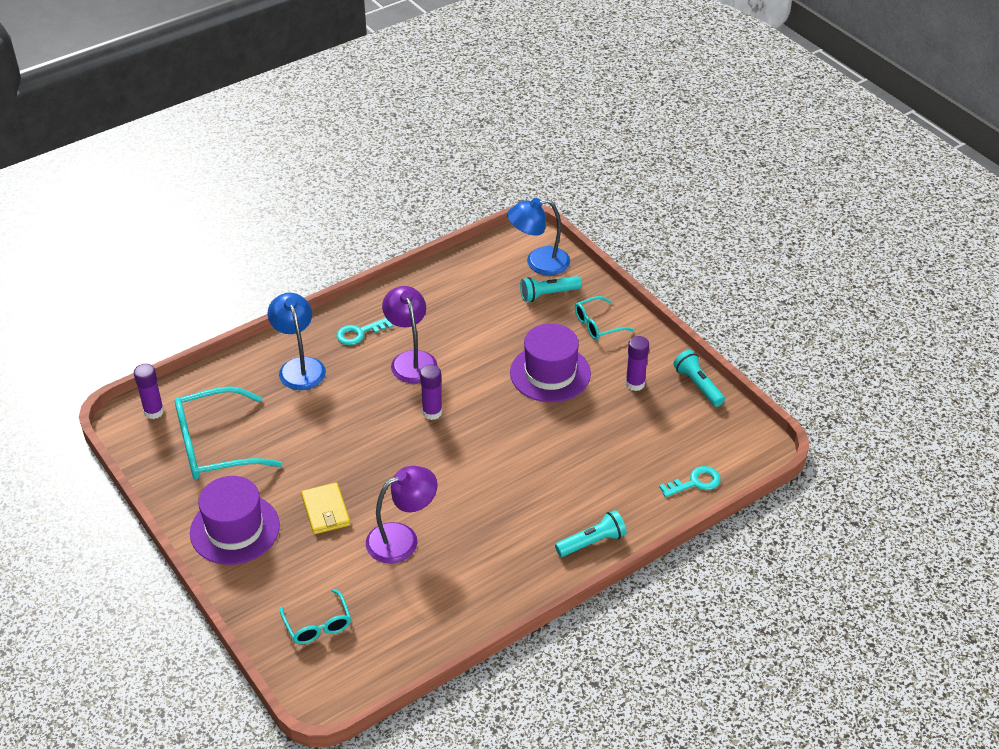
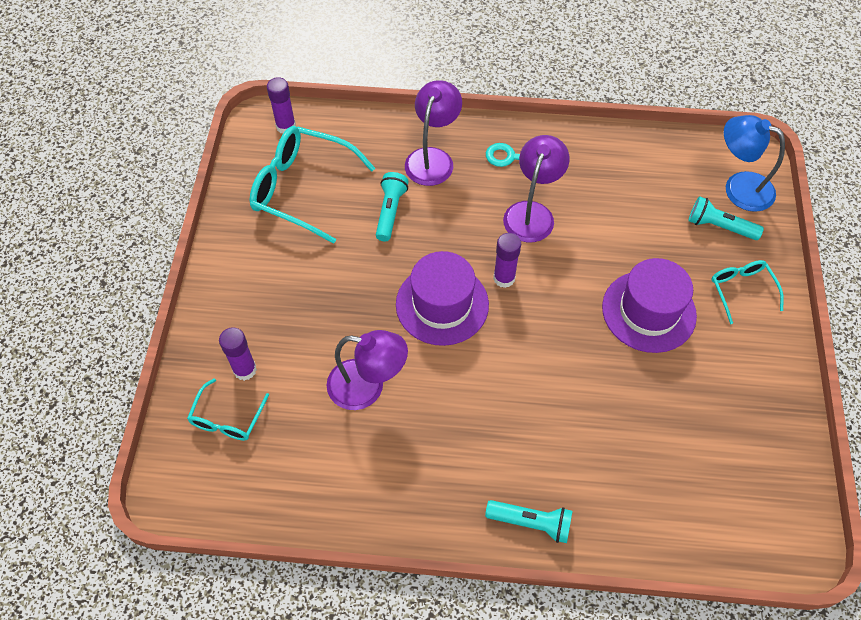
camera: 40 degrees right, 15 degrees up
(235, 529) = (248, 277): purple hat -> purple hat (442, 304)
(299, 366) = (432, 158): blue lamp -> purple lamp
(326, 511) = (331, 312): yellow wallet -> none
(597, 325) = (741, 290): turquoise glasses -> turquoise glasses turned 60 degrees clockwise
(635, 384) = (724, 380): purple glue stick -> purple glue stick (245, 370)
(695, 482) = (693, 536): turquoise key -> none
(698, 385) = (791, 427): turquoise flashlight -> turquoise flashlight (390, 212)

